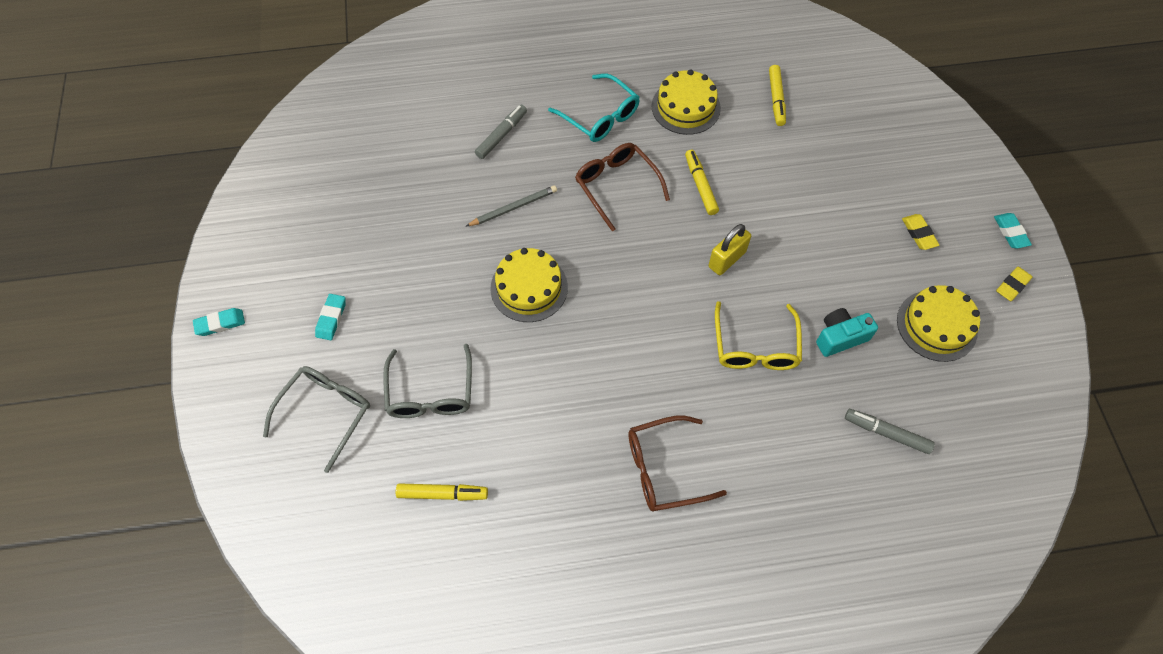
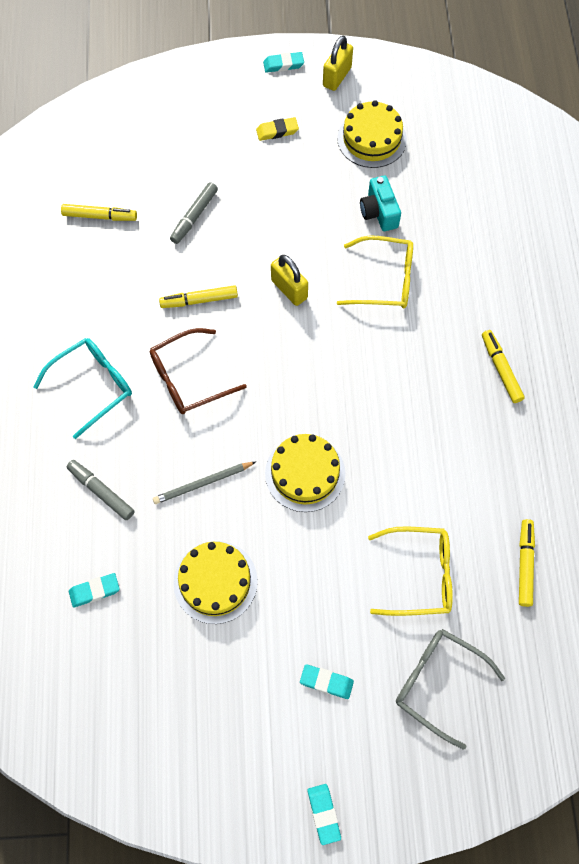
camera: 85 degrees left, 5 degrees up
(414, 142) = (94, 591): none -> turquoise eraser
(430, 392) = (418, 574): grey glasses -> yellow glasses
(513, 207) = (203, 483): grey pencil -> grey pencil turned 90 degrees counterclockwise
(665, 469) = (501, 369): brown glasses -> yellow marker
(686, 107) = (95, 300): yellow cake -> yellow cake (215, 582)
(886, 433) = (470, 196): grey marker -> grey marker (194, 216)
(1012, 285) = (337, 77): yellow eraser -> yellow padlock

